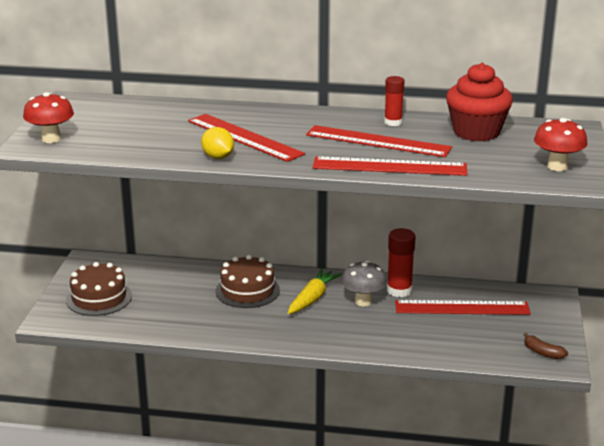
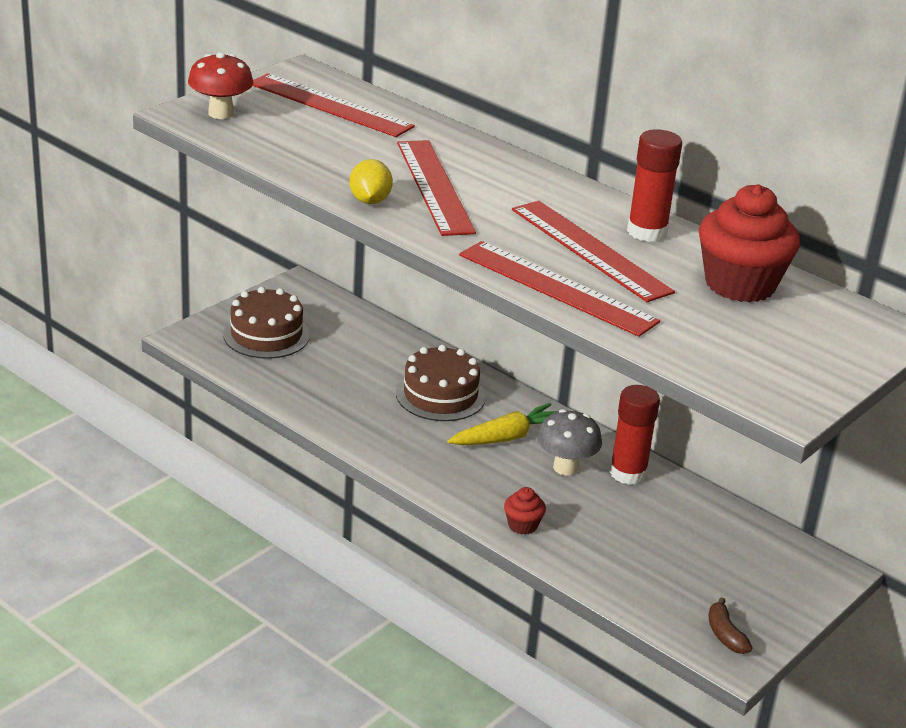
camera: 30 degrees right, 5 degrees up
(376, 343) = (522, 525): none -> red cupcake
(393, 122) = (647, 232): red glue stick -> red glue stick, size x1.52
(462, 308) = (684, 530): red ruler -> red ruler (329, 105)
(557, 166) = (781, 371): red mushroom -> none

